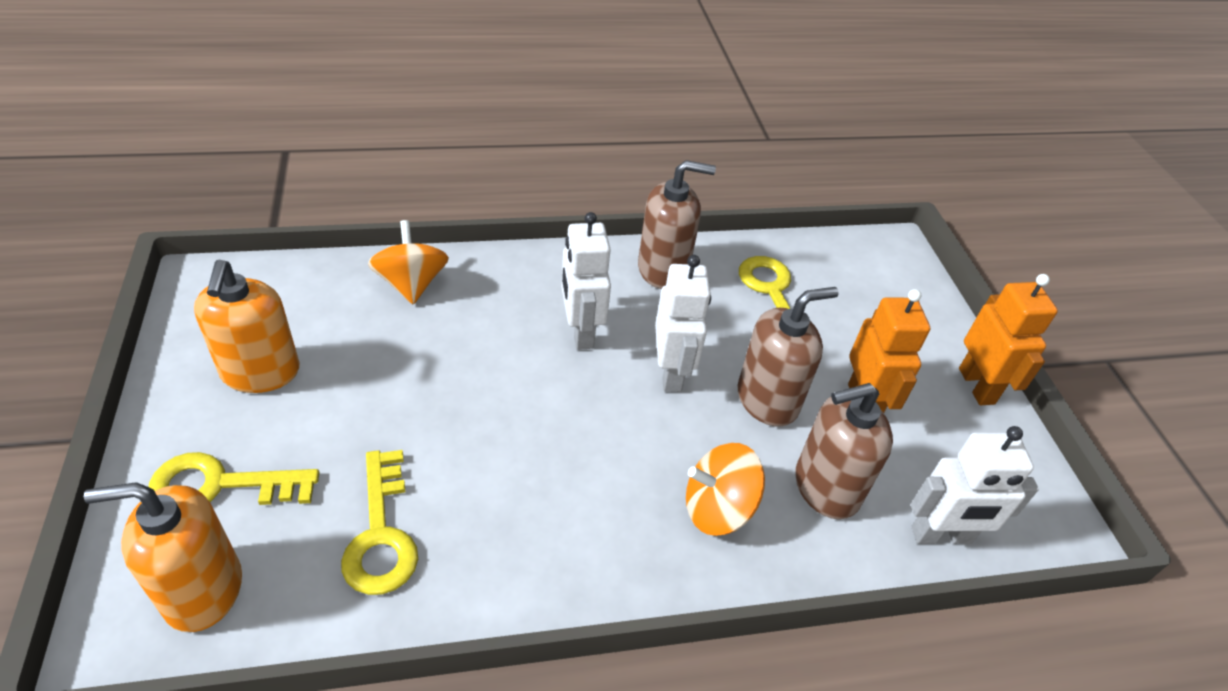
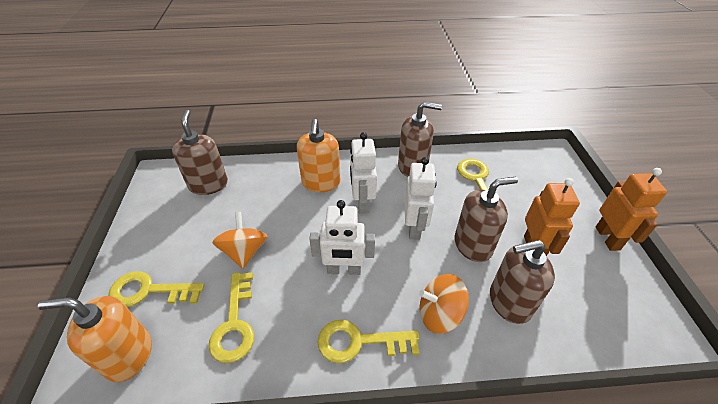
camera: 10 degrees right, 0 degrees up
(260, 372) = (181, 225): orange soap dispenser -> orange soap dispenser (321, 182)
(301, 300) = (208, 184): none -> brown soap dispenser
(411, 284) = (269, 175): orange spinning top -> orange spinning top (244, 252)
(592, 555) = (359, 342): none -> yellow key
(941, 536) = (586, 337): white robot -> white robot (344, 270)

